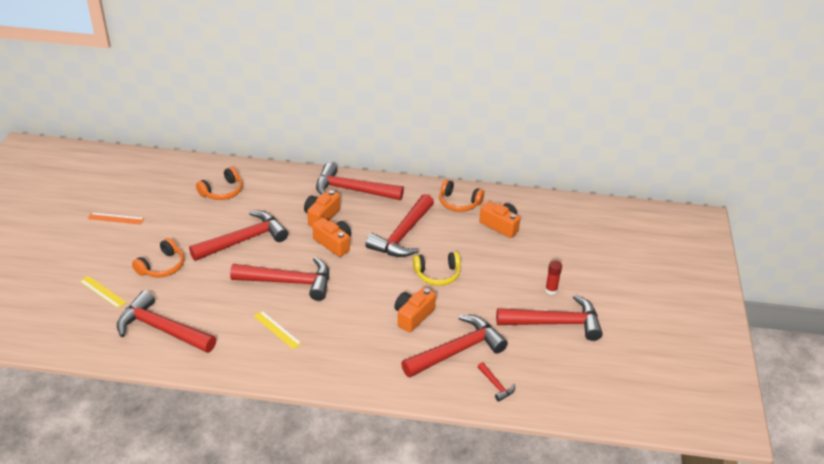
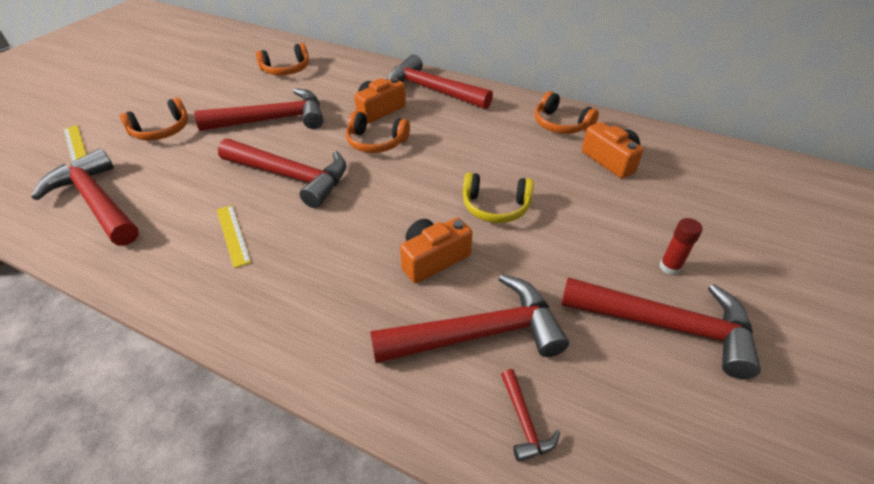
camera: 20 degrees right, 5 degrees up
(116, 218) = (158, 76): orange ruler -> none
(334, 243) = (376, 142): orange camera -> orange headphones
(403, 235) = (469, 148): red hammer -> none

